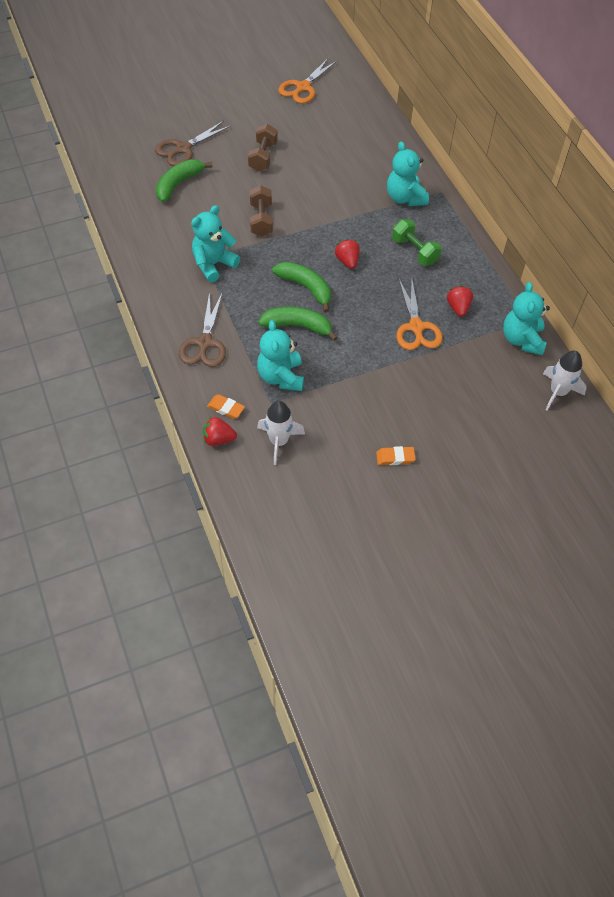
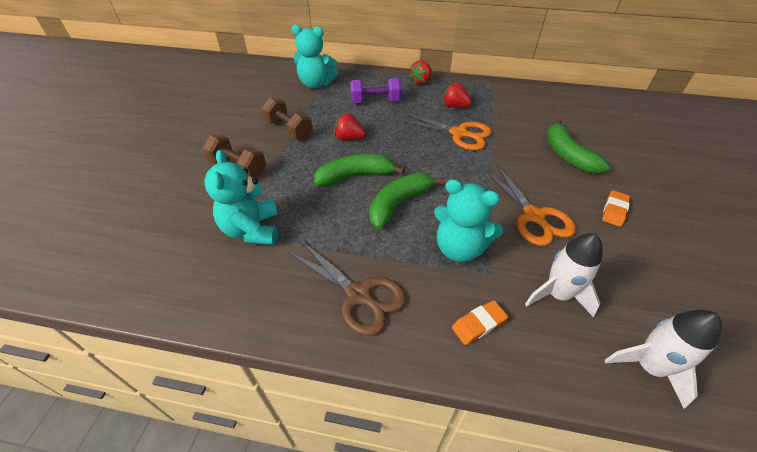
camera: 55 degrees left, 10 degrees down
(178, 184) = (109, 205): green banana -> green banana (567, 155)
(183, 149) = (72, 179): brown scissors -> none
(218, 439) = (528, 359): red strawberry -> red strawberry (420, 82)
(263, 157) = (167, 133): brown dumbbell -> brown dumbbell (289, 130)
(303, 87) = (132, 81): orange scissors -> orange scissors (534, 216)
(414, 251) = (375, 101): green dumbbell -> purple dumbbell
(522, 340) = (510, 93): turquoise teddy bear -> none
(558, 392) = (573, 98): white rocket -> white rocket (648, 367)

